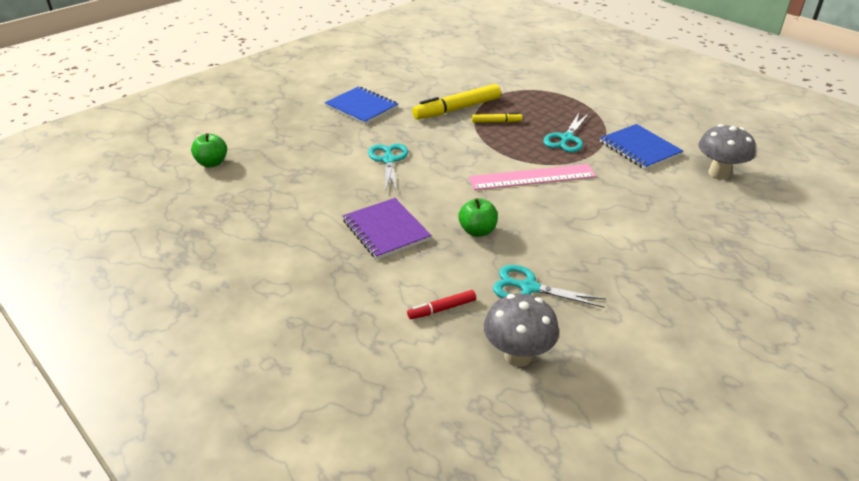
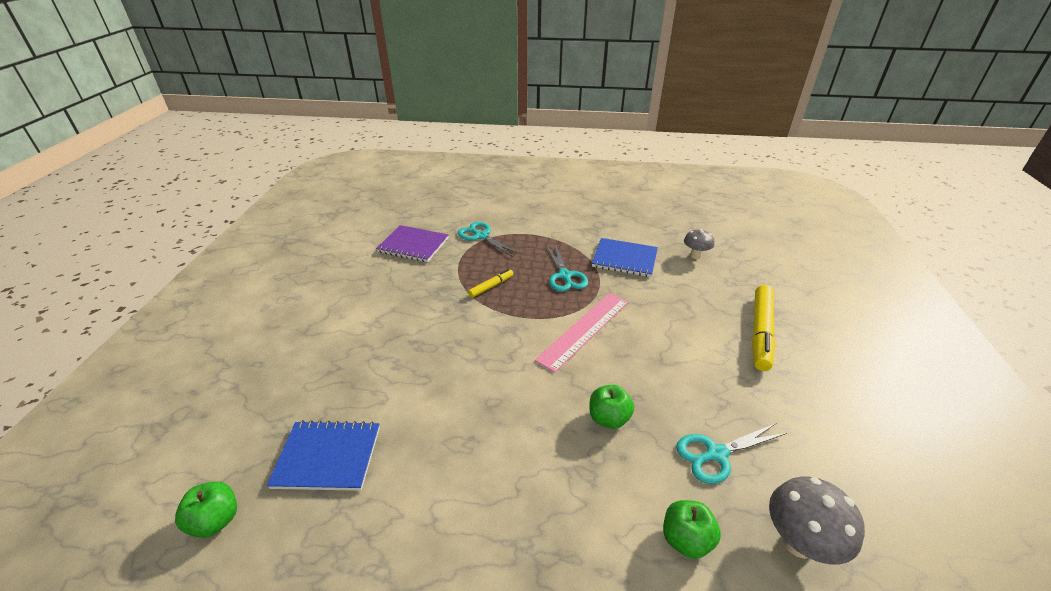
camera: 40 degrees left, 0 degrees up
(361, 107) = (341, 333): blue notebook -> blue notebook (328, 457)
(386, 230) = (530, 477): purple notebook -> purple notebook (413, 245)
(388, 160) = (439, 384): turquoise scissors -> turquoise scissors (481, 236)
(442, 309) = (686, 539): red marker -> green apple
(457, 109) = (442, 289): yellow marker -> yellow marker (761, 332)
(718, 173) = (695, 255): grey mushroom -> grey mushroom, size x0.63

